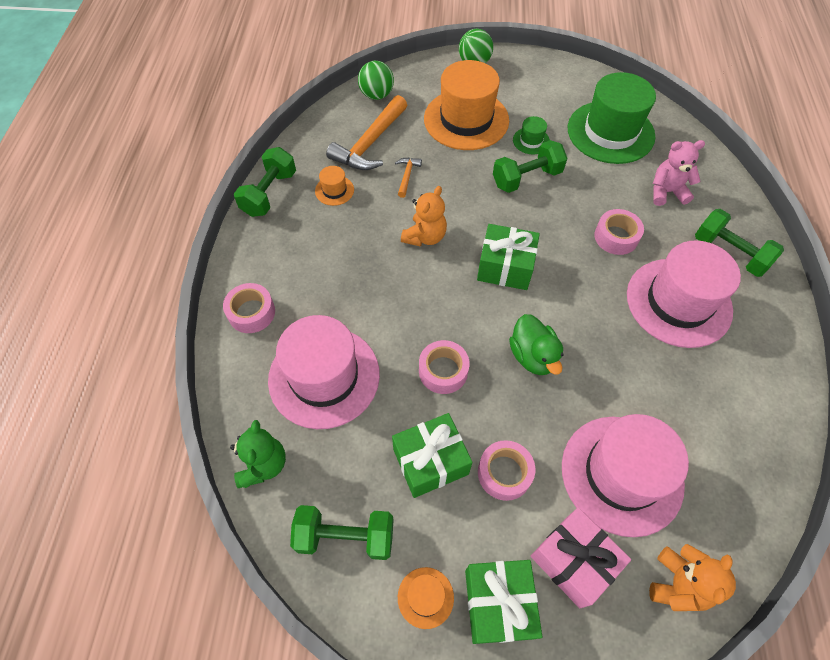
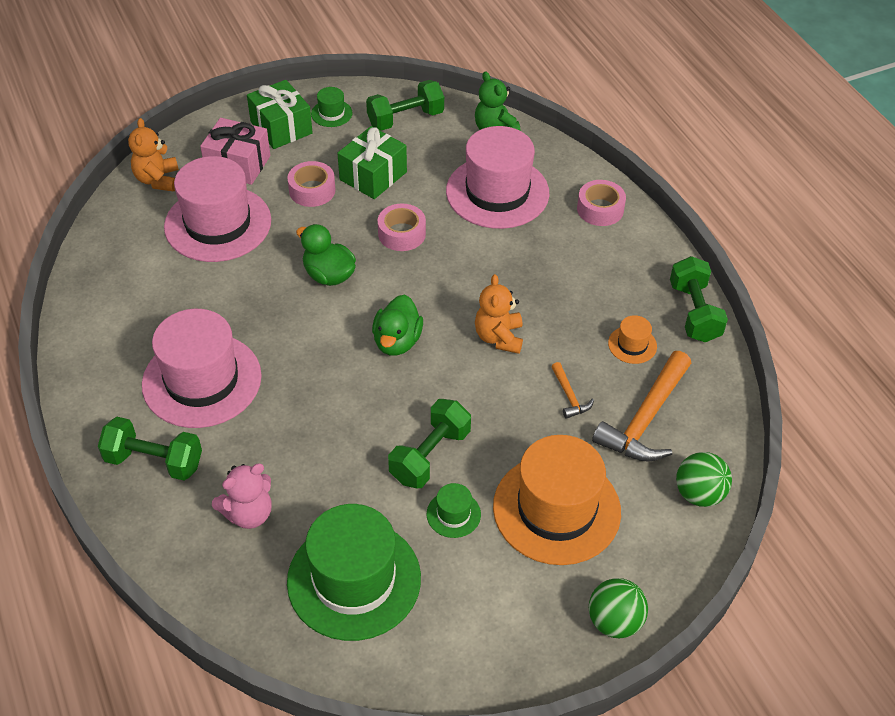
camera: 150 degrees right, 10 degrees down
(370, 143) = (645, 419): orange hammer -> orange hammer turned 150 degrees counterclockwise
(425, 597) = (331, 113): orange hat -> green hat
(505, 267) = (397, 341): green gift -> green duck
(616, 237) = (292, 425): pink tape -> none

